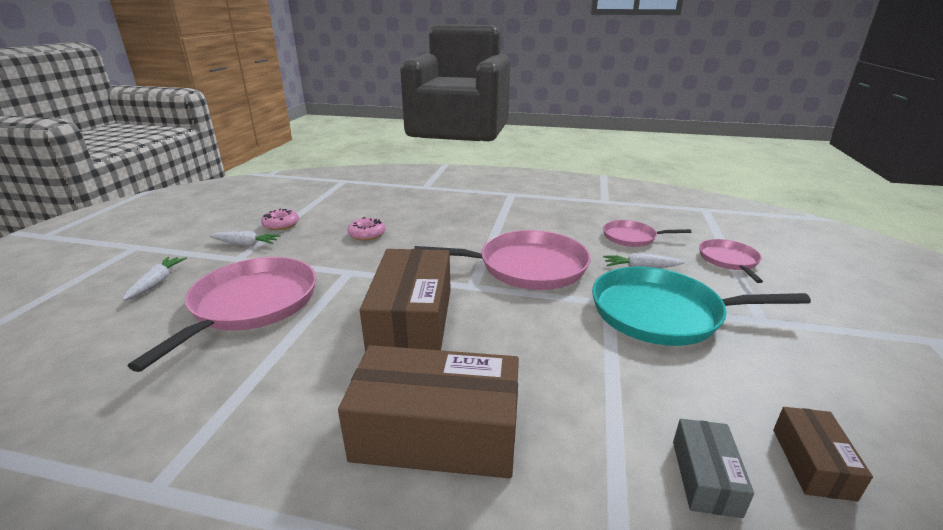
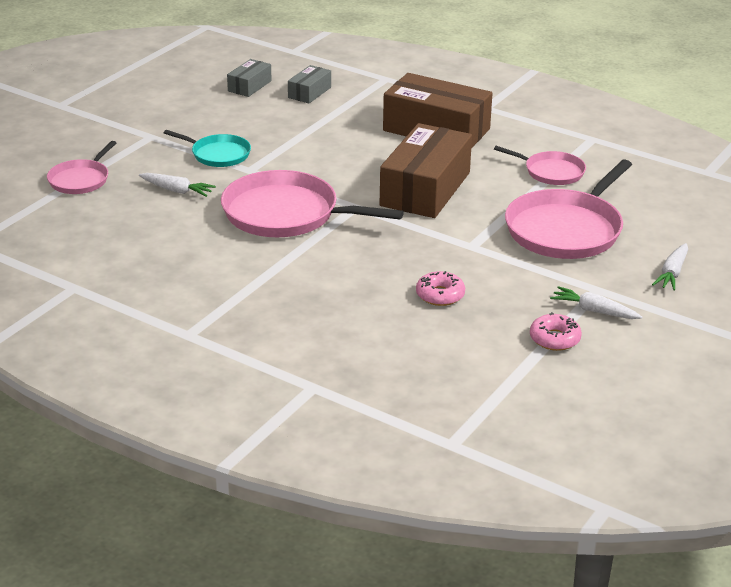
camera: 160 degrees left, 5 degrees up
(632, 237) = (131, 223): pink pan -> pink pan (551, 172)
(662, 313) = (218, 154): turquoise pan -> turquoise pan, size x0.54
(812, 463) = (249, 86): brown box -> grey box

